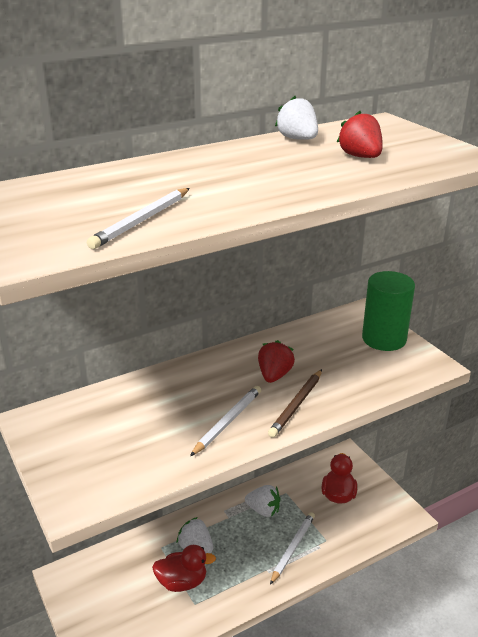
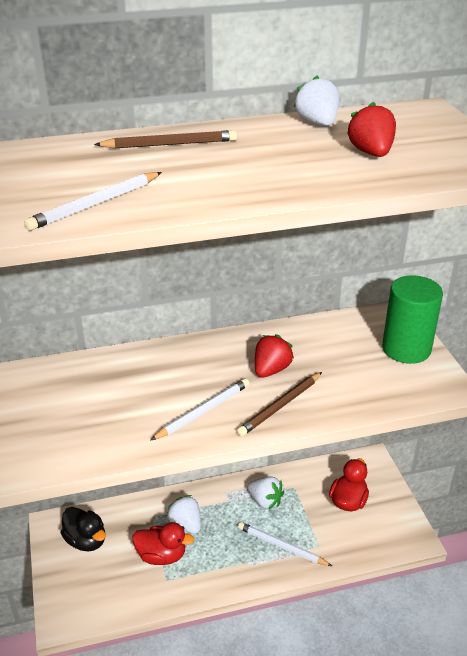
camera: 15 degrees right, 5 degrees up
(101, 584) = (86, 540): none -> black duck
(177, 167) = (170, 144): none -> brown pencil
(293, 548) = (282, 546): white pencil -> white pencil turned 105 degrees counterclockwise

